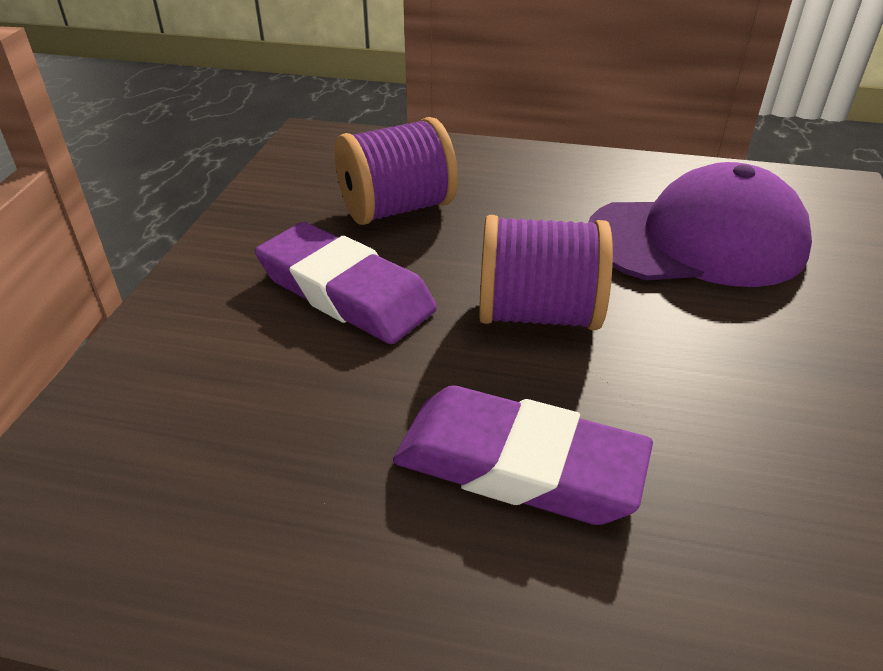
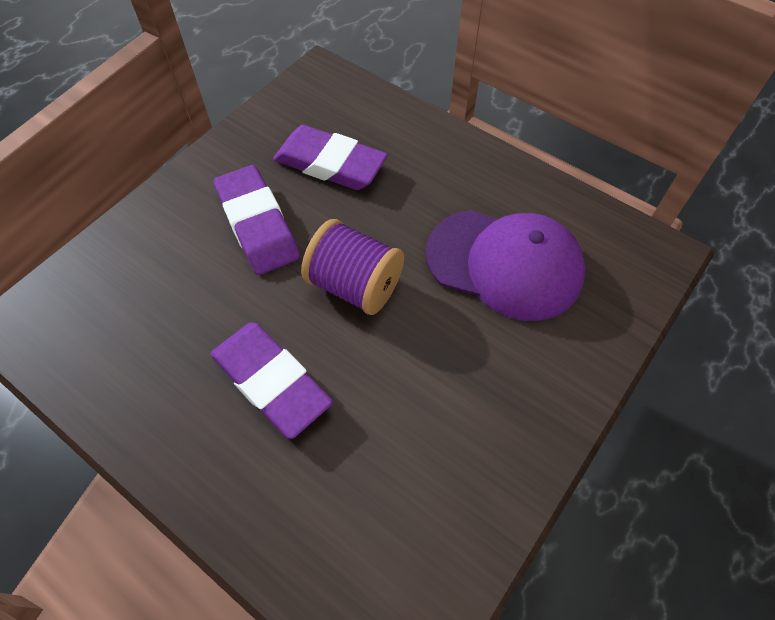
camera: 25 degrees right, 20 degrees up
(397, 209) = (330, 164): purple spool -> purple eraser

